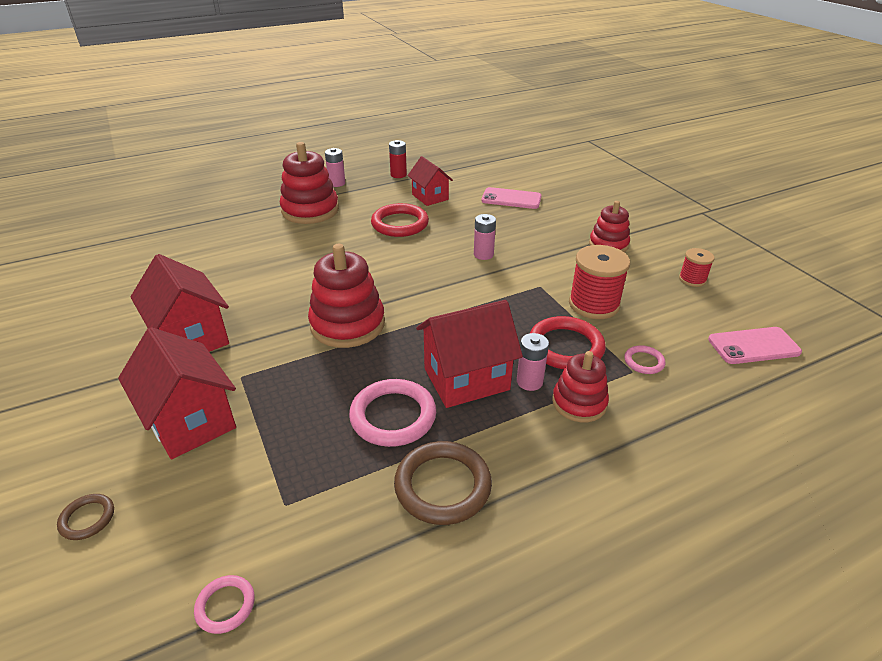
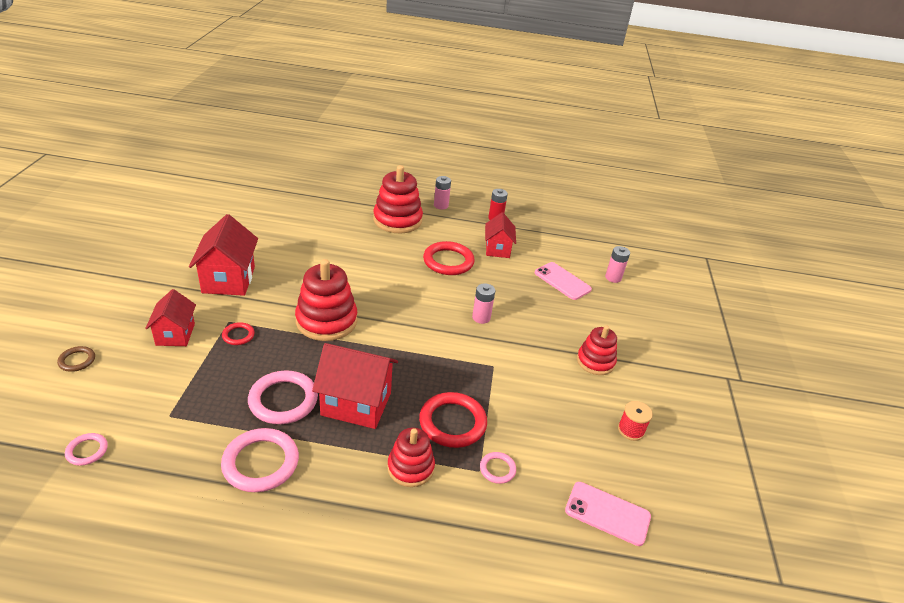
camera: 30 degrees right, 0 degrees up
(191, 421) = (175, 334): red house -> red house, size x0.64
(269, 384) = (238, 335): none -> red ring
(442, 486) = (260, 463): brown ring -> pink ring
(529, 381) = (395, 431): pink battery -> pink battery (613, 278)
(594, 304) = (517, 403): red spool -> none

